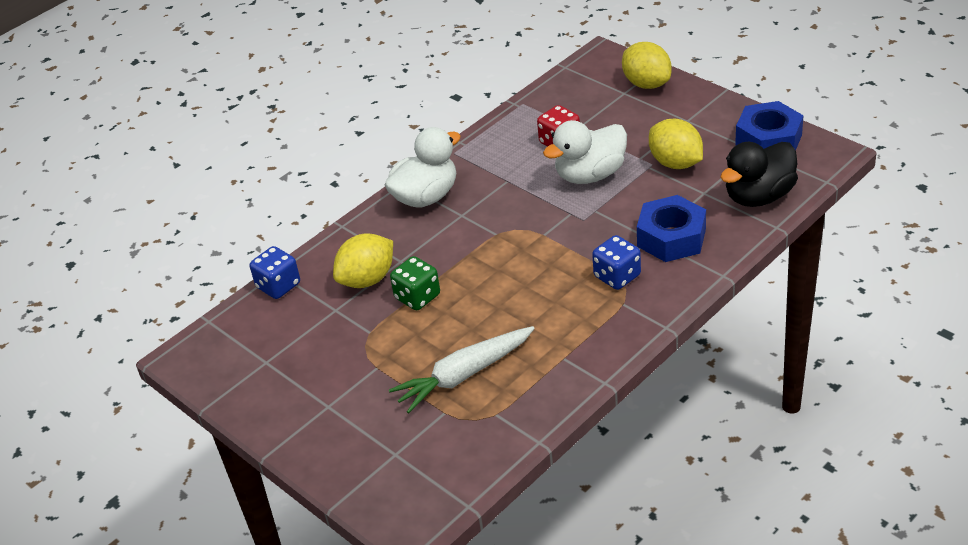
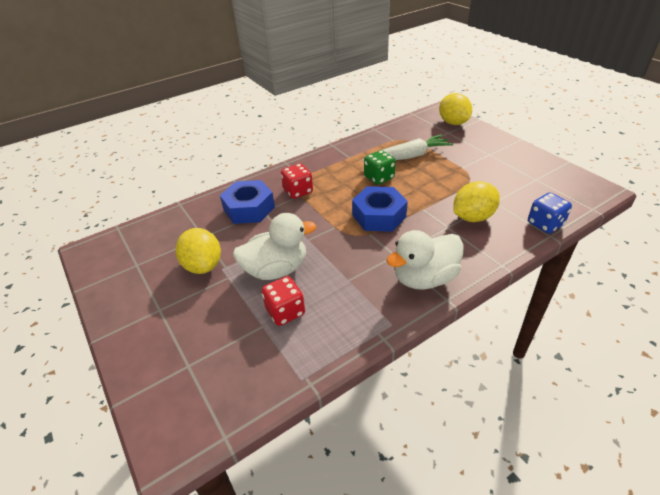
camera: 170 degrees left, 0 degrees up
(417, 297) = (434, 200): green dice -> green dice (379, 178)
(617, 276) = (298, 191): blue dice -> red dice
(646, 84) = (157, 372): yellow lemon -> yellow lemon (453, 123)
(758, 196) = (170, 226): black duck -> none
(768, 140) = (117, 271): blue nut -> blue nut (379, 216)

